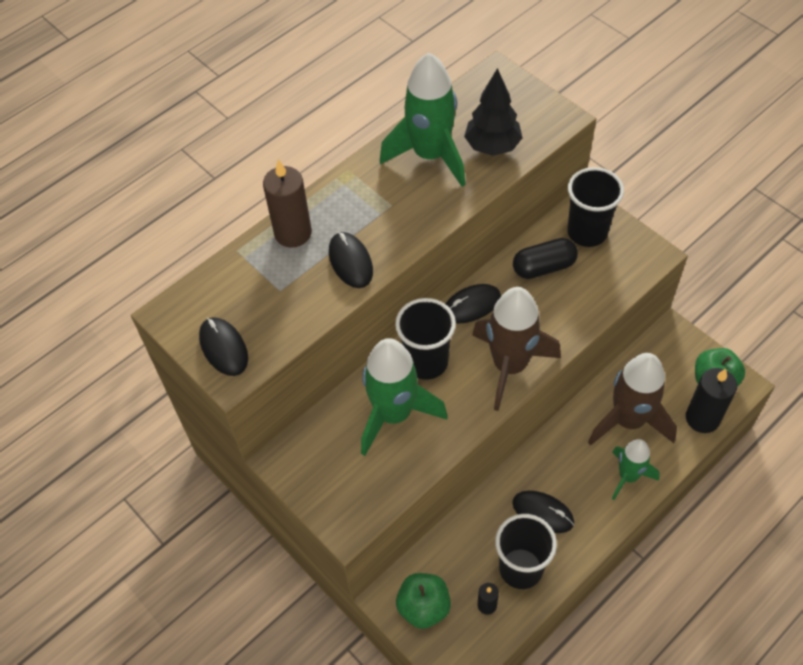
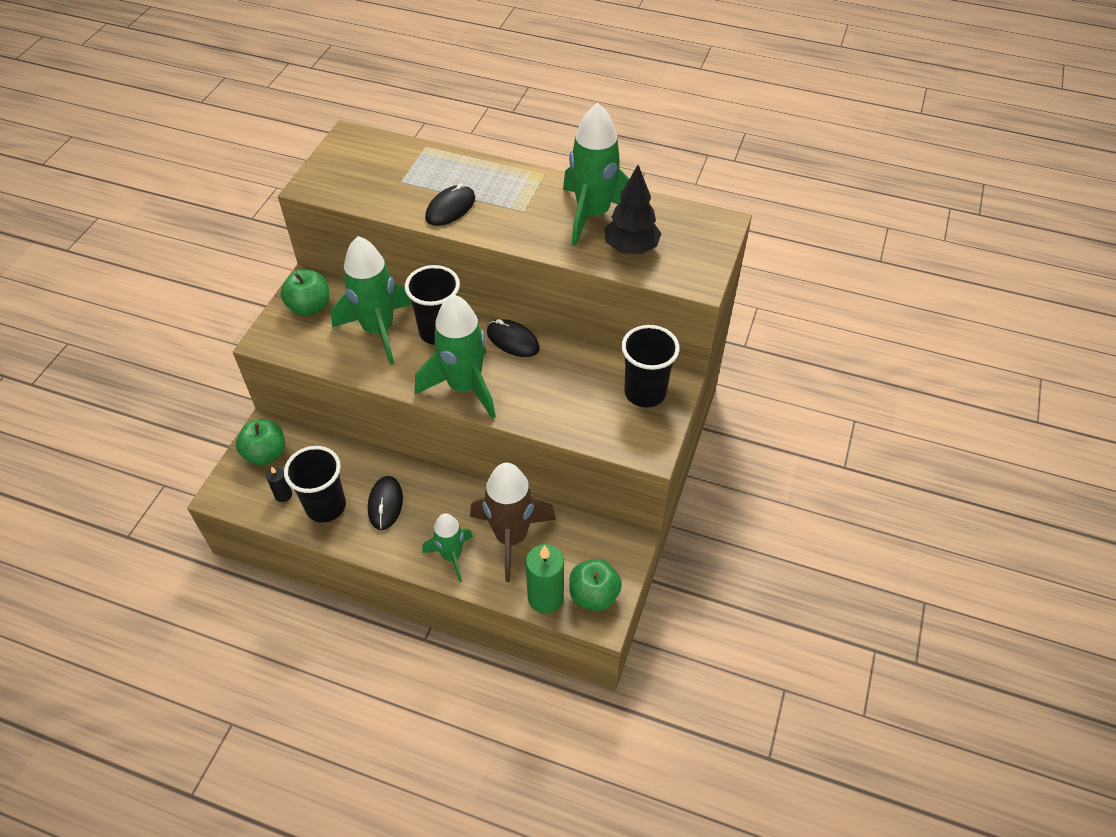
camera: 60 degrees right, 5 degrees down
(223, 348) = (332, 173): black mouse -> none
(293, 233) = (460, 168): brown candle -> none
(322, 468) = (310, 307): none -> green apple
(509, 366) = (464, 387): brown rocket -> green rocket
(544, 267) = (584, 375): black capsule -> none
(702, 418) = (545, 597): black candle -> green candle

